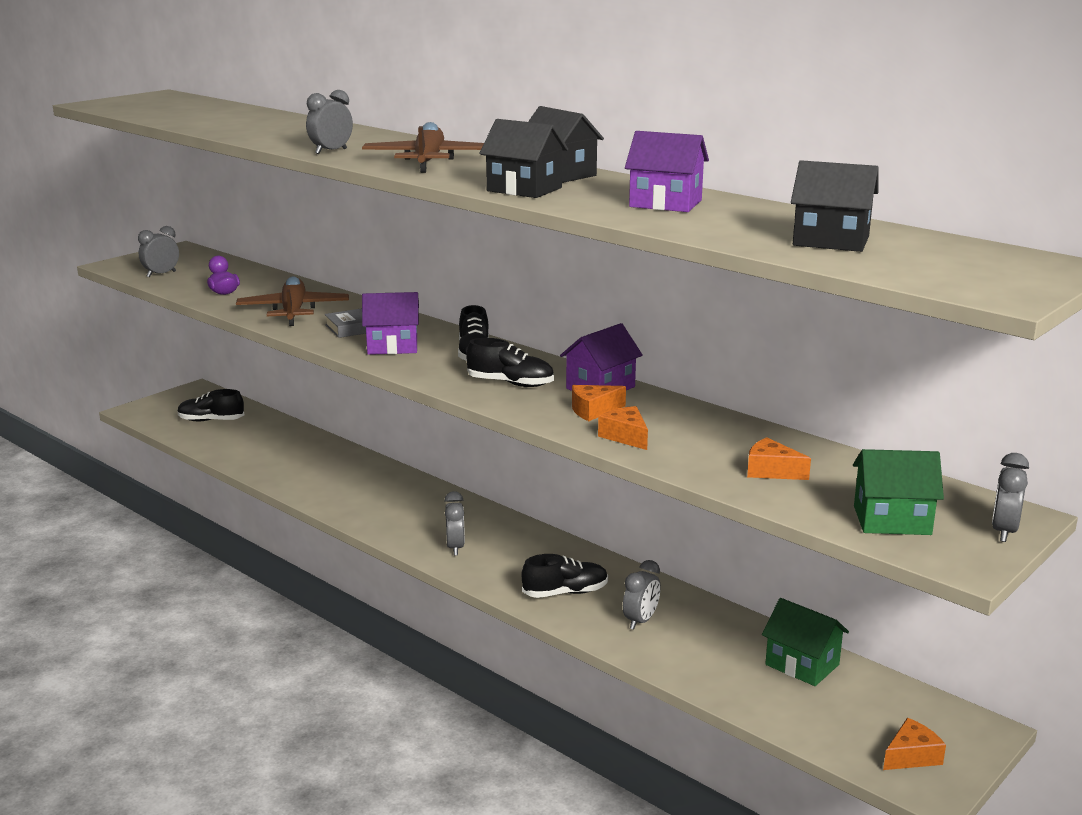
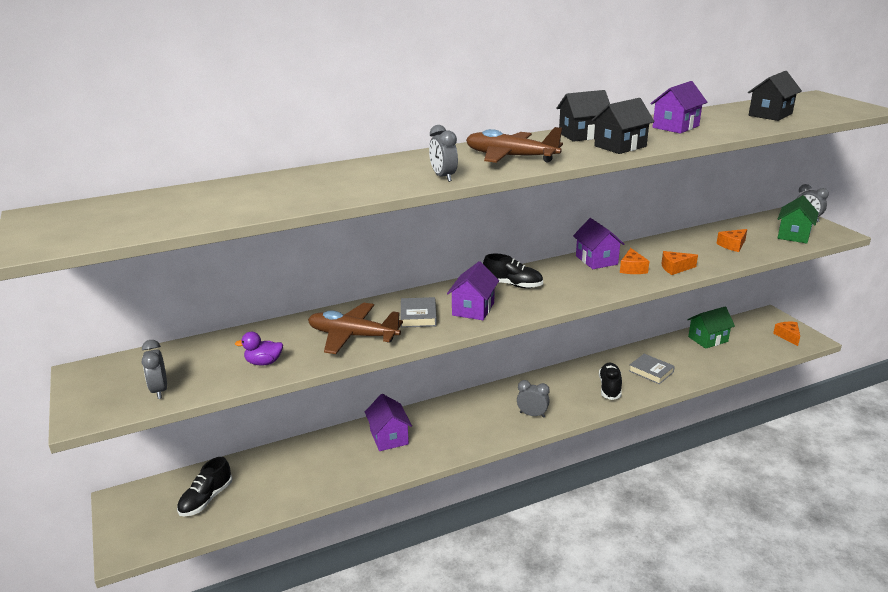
camera: 65 degrees left, 5 degrees up
(353, 475) = (389, 437): none -> purple house
(510, 383) = (574, 283): black shoe -> none
(641, 621) = (651, 371): grey clock -> grey book

